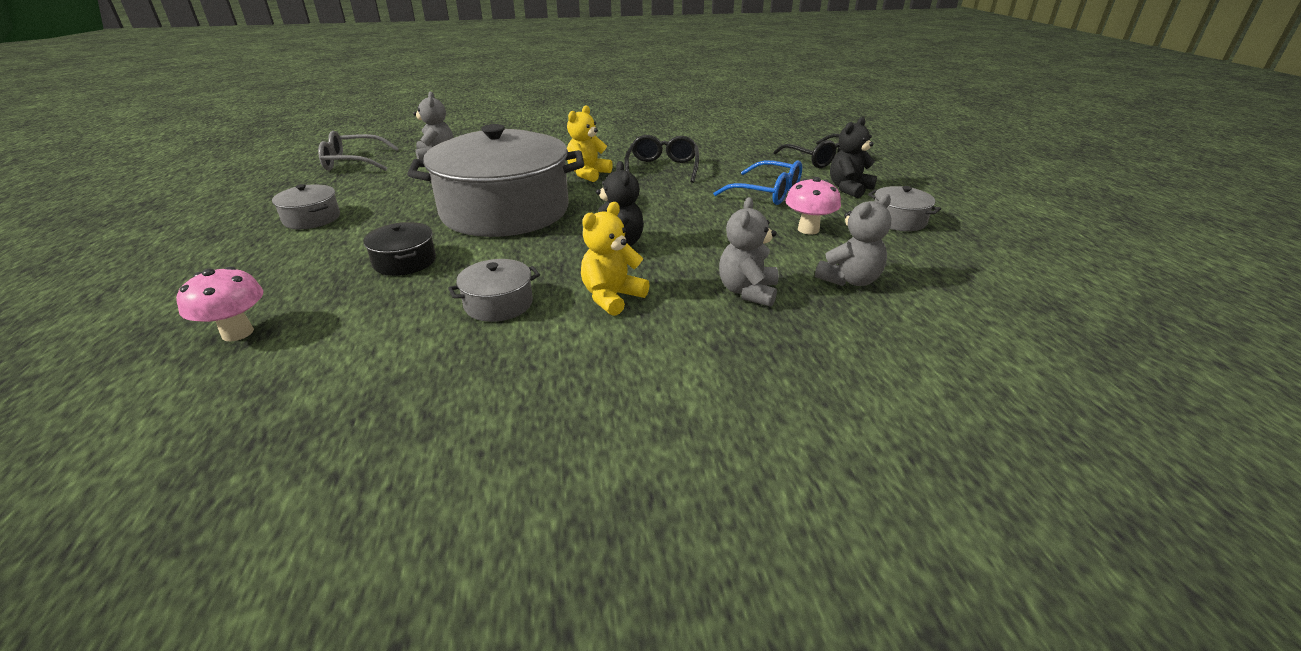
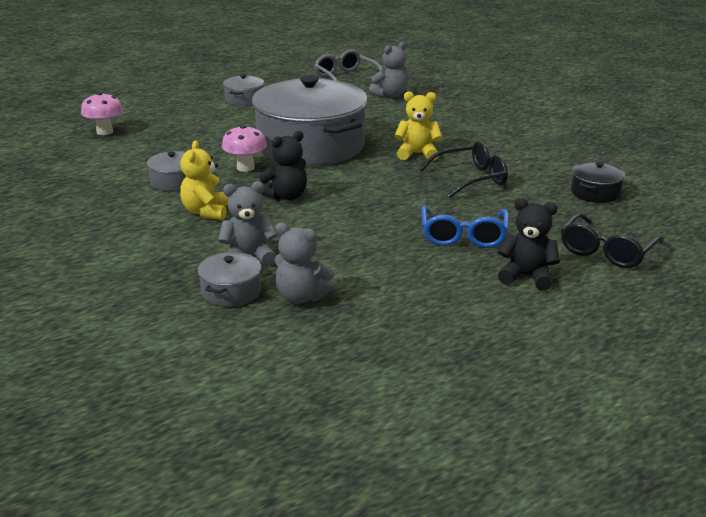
camera: 65 degrees right, 5 degrees down
(405, 261) = (208, 141): black pot -> black pot (595, 193)
(612, 297) = (206, 212): yellow teddy bear -> yellow teddy bear turned 105 degrees counterclockwise
(808, 229) = (392, 267): pink mushroom -> pink mushroom (245, 168)
(898, 220) = (464, 312): grey pot -> grey pot (231, 291)

